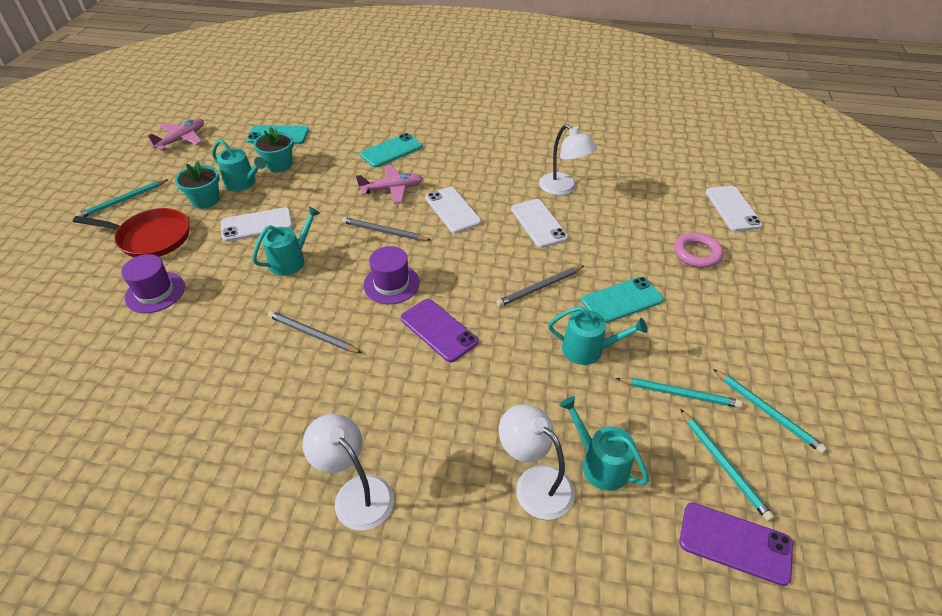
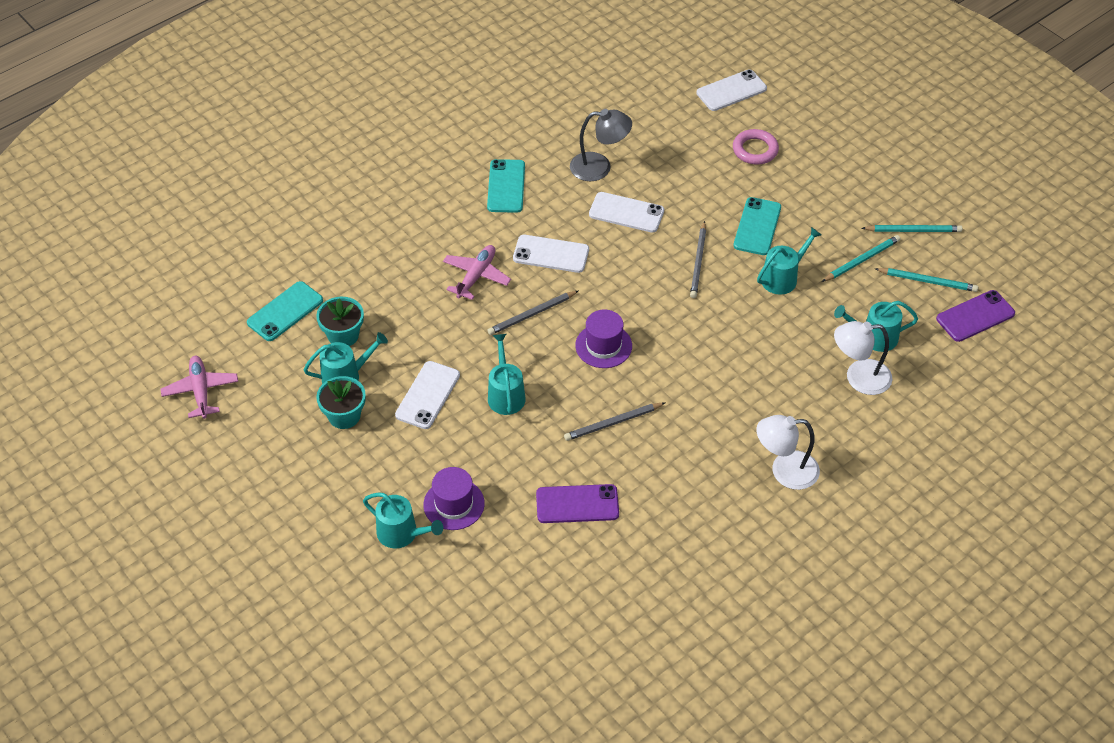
camera: 50 degrees left, 5 degrees up
(106, 281) = (401, 533): none -> turquoise watering can
(123, 201) = (273, 479): turquoise pencil -> none
(151, 238) = (365, 479): red pan -> none
(391, 151) = (414, 243): turquoise phone -> turquoise phone (506, 186)
(438, 330) = (683, 347): purple phone -> purple phone (577, 504)
(563, 188) = (599, 167): white lamp -> grey lamp
(732, 209) = (731, 91): white phone -> white phone turned 60 degrees counterclockwise

